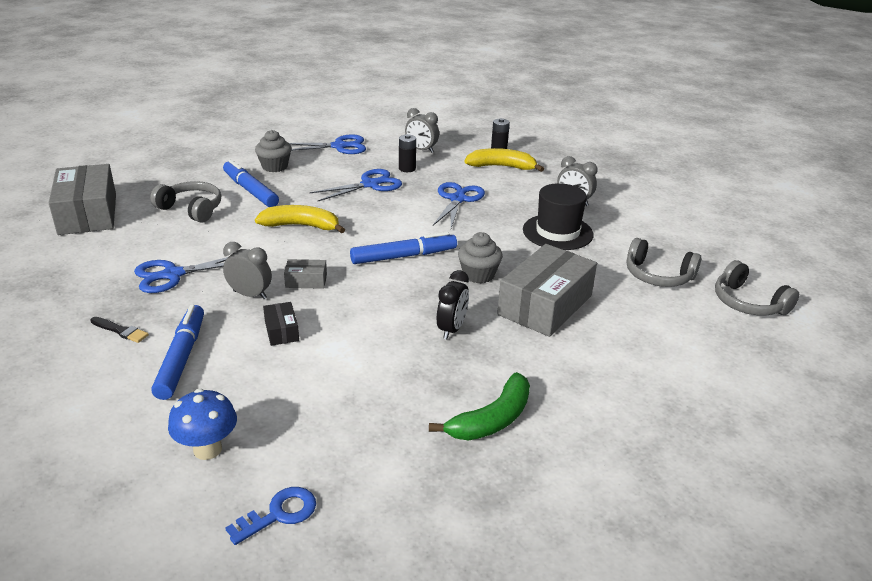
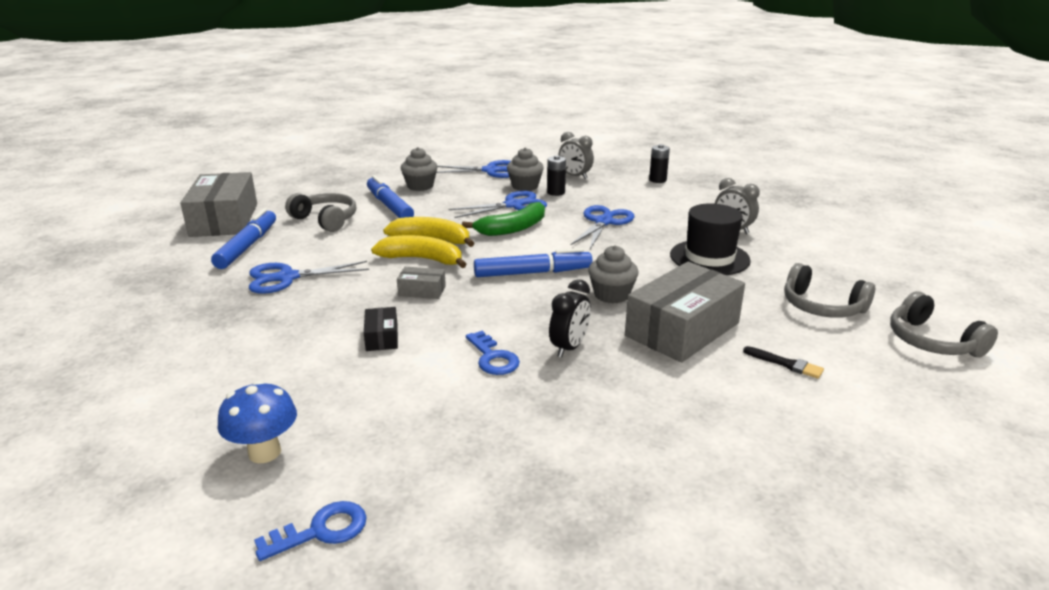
camera: 10 degrees right, 5 degrees down
(121, 331) = (216, 327): black brush -> black brush (786, 364)
(181, 358) = (268, 357): blue marker -> blue marker (247, 246)
(250, 295) = (359, 300): grey clock -> none
(376, 163) = (525, 186): none -> grey cupcake
(387, 344) = (493, 358): none -> blue key
(492, 419) = (596, 447): green banana -> green banana (512, 228)
(501, 167) = (658, 194): yellow banana -> yellow banana (422, 259)

